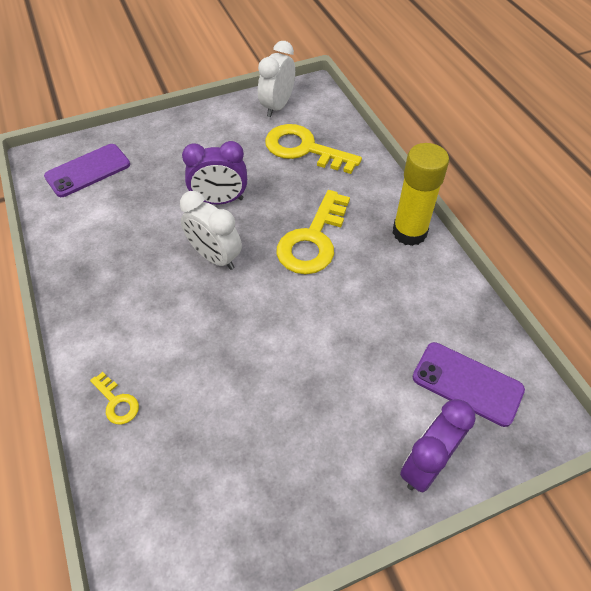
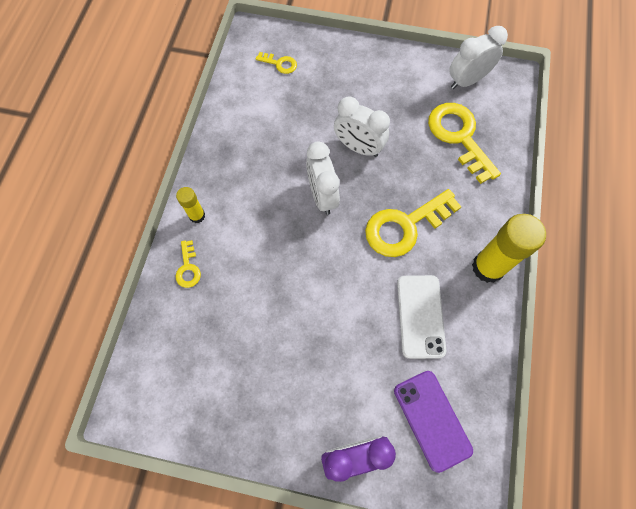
camera: 35 degrees right, 15 degrees up
(88, 171) = (280, 64): purple phone -> yellow key
(91, 346) = (197, 215): none -> yellow glue stick
(220, 200) = (358, 147): purple clock -> white clock
(386, 304) = (420, 316): none -> white phone

